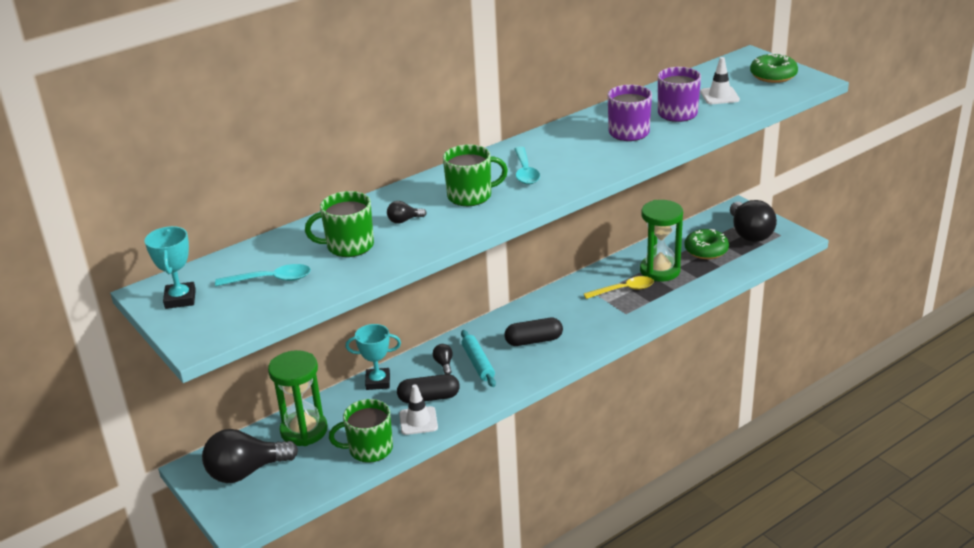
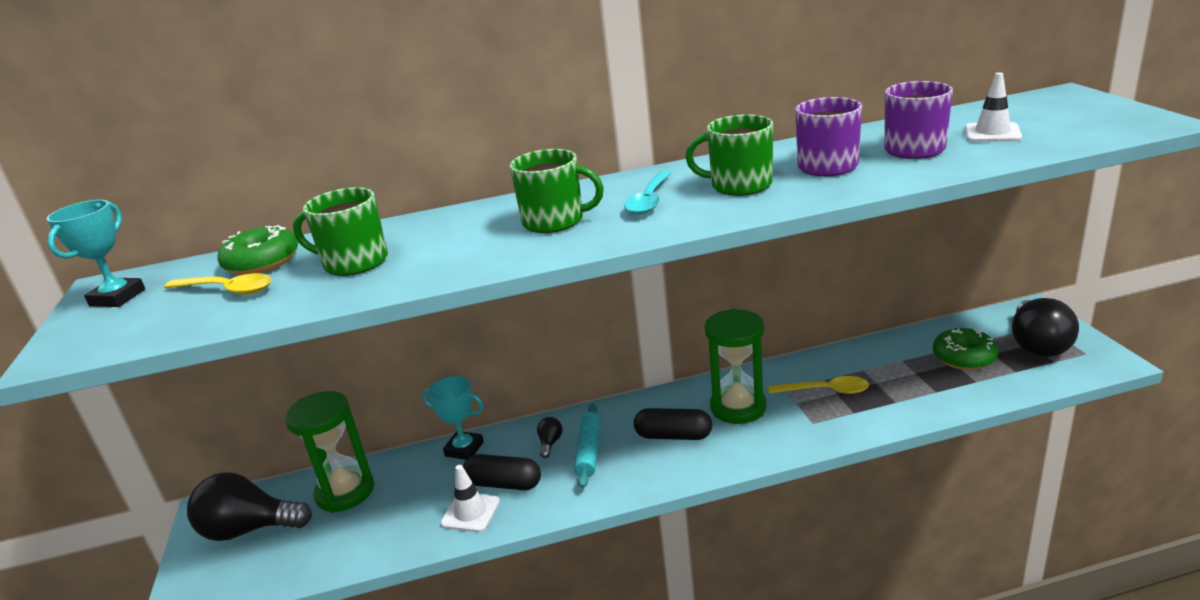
camera: 25 degrees right, 5 degrees down
(271, 280) = (227, 290): turquoise spoon -> yellow spoon
(369, 449) = (391, 537): green mug -> green mug (739, 185)
(404, 220) = (447, 241): black light bulb -> none
(660, 271) = (886, 374): green hourglass -> green hourglass (738, 407)
(773, 76) = (1091, 114): green donut -> green donut (262, 262)

